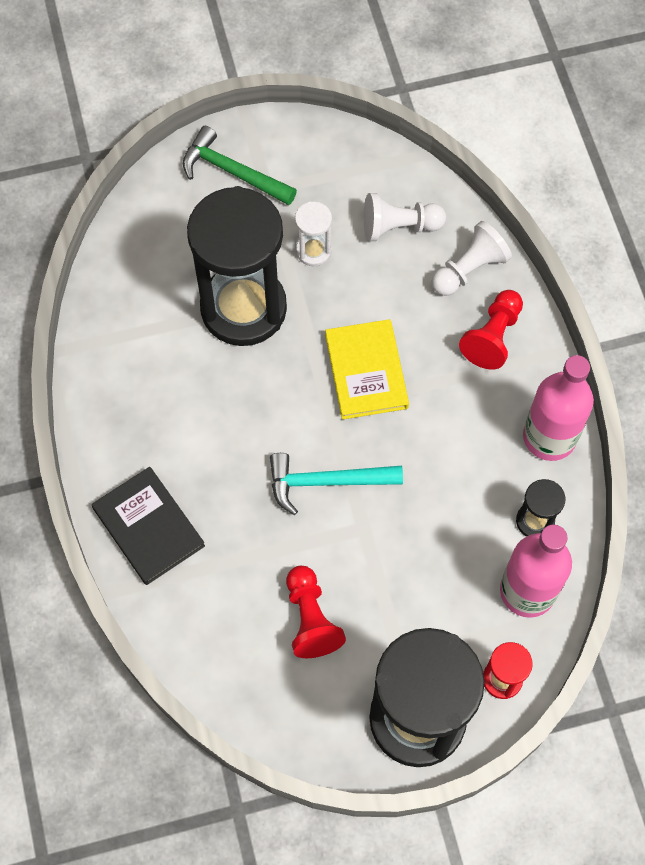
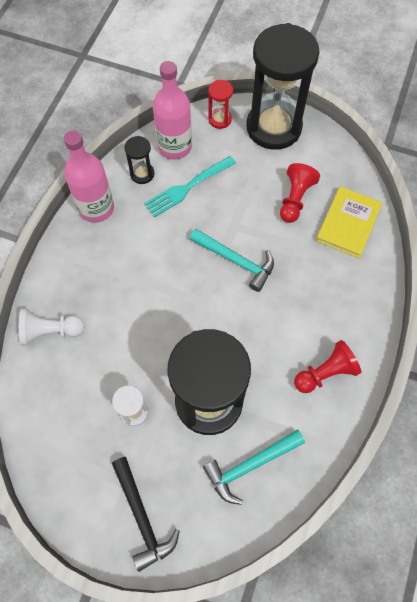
camera: 145 degrees left, 0 degrees up
(148, 527) = (356, 299): black book -> none
(158, 276) = (250, 465): none -> turquoise hammer
(232, 172) = (142, 517): green hammer -> black hammer
(366, 371) = (164, 309): yellow book -> yellow book (348, 223)
(399, 227) = (67, 391): white pawn -> none
(462, 540) = (187, 187): none -> turquoise fork
(492, 337) = (75, 281): red pawn -> red pawn (325, 373)

